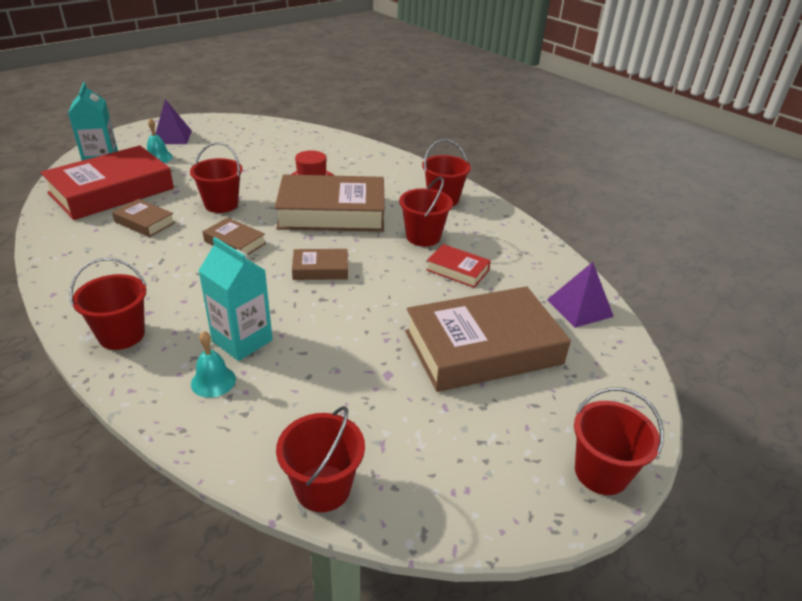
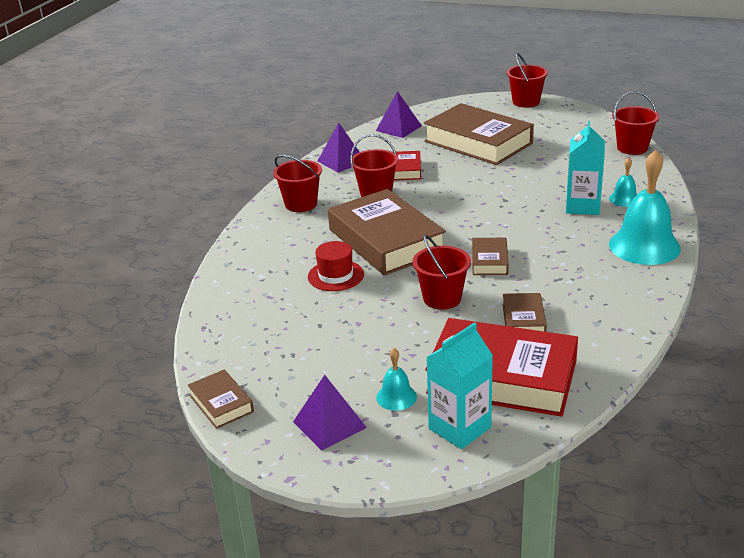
camera: 115 degrees left, 5 degrees down
(121, 335) = (644, 246): red bucket -> turquoise bell
(320, 269) = (473, 213): brown book -> brown book (221, 403)
(516, 243) = (341, 161): none -> purple pyramid

